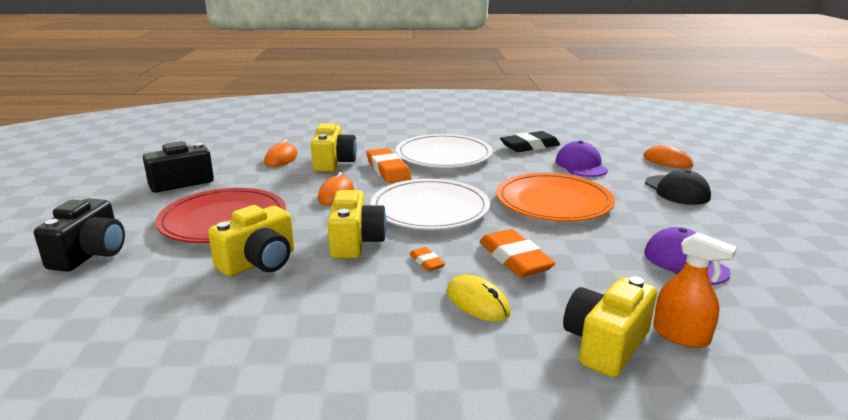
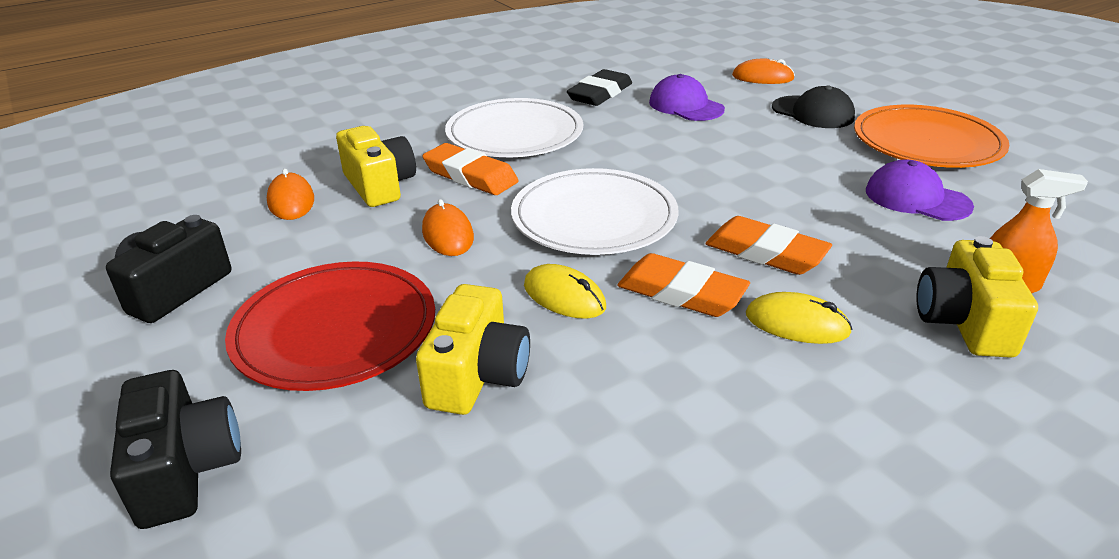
camera: 30 degrees left, 10 degrees up
(355, 242) = (564, 296): yellow camera -> yellow mouse
(426, 262) = (681, 293): orange eraser -> orange eraser, size x2.02
(553, 202) = (715, 164): orange plate -> orange plate (927, 142)

